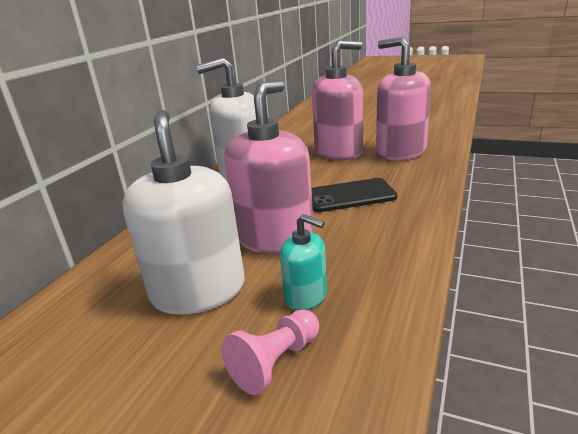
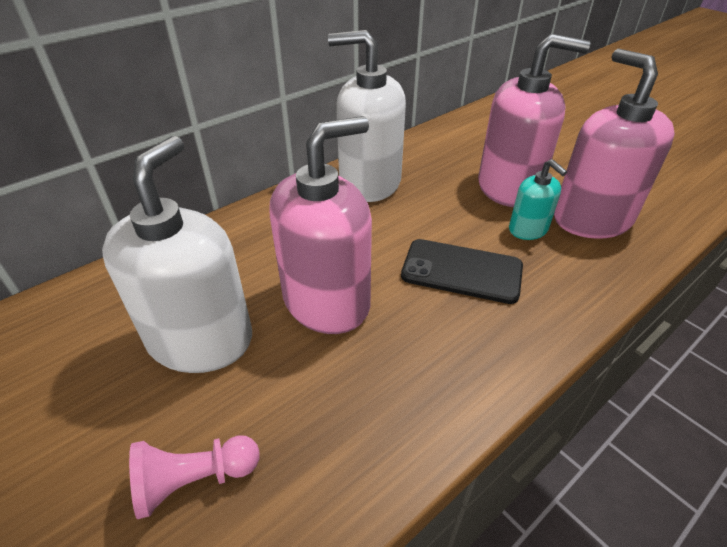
camera: 25 degrees right, 15 degrees up
(306, 296) = (291, 406): turquoise soap dispenser -> turquoise soap dispenser (528, 229)

